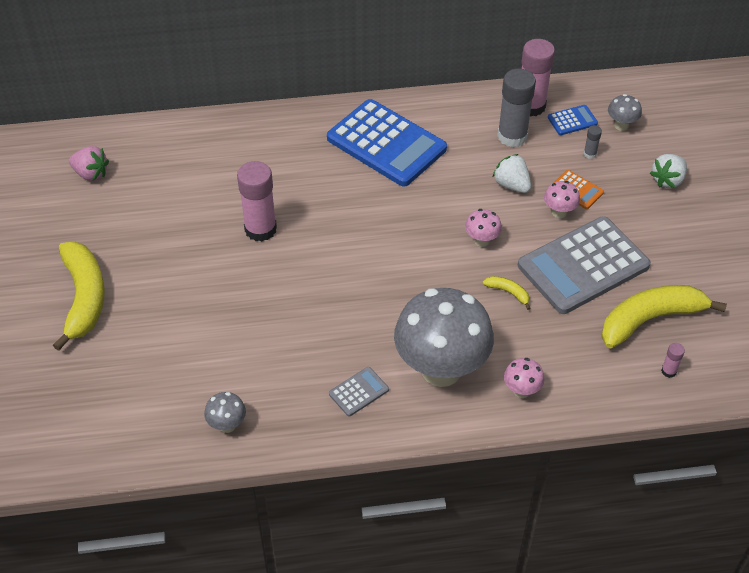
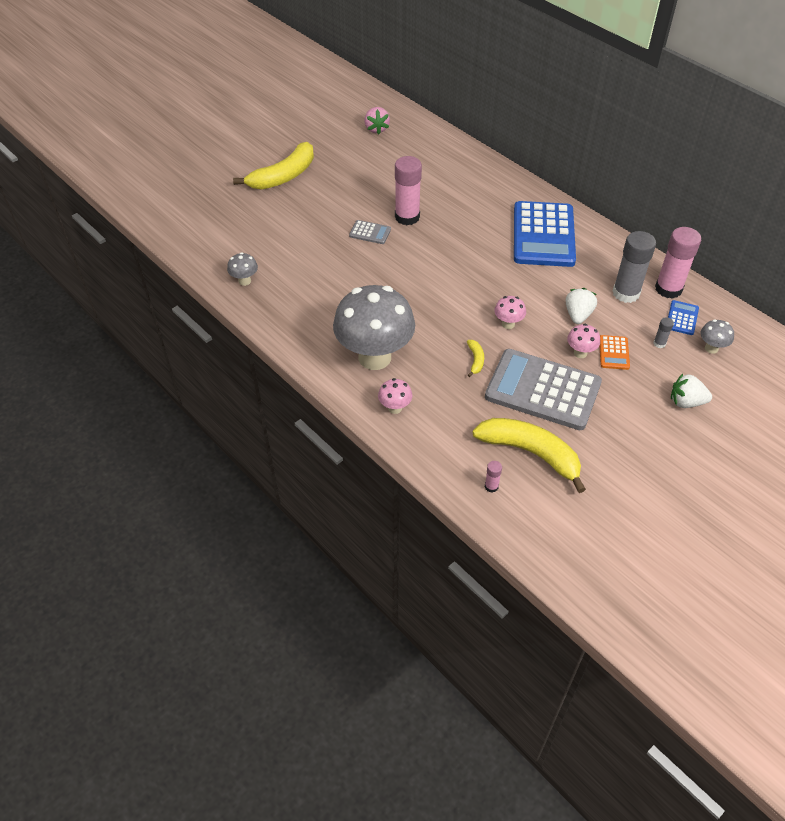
camera: 55 degrees right, 0 degrees up
(358, 392) = (320, 326): grey calculator -> grey calculator (370, 232)
(572, 120) = (682, 318): blue calculator -> blue calculator turned 105 degrees counterclockwise

